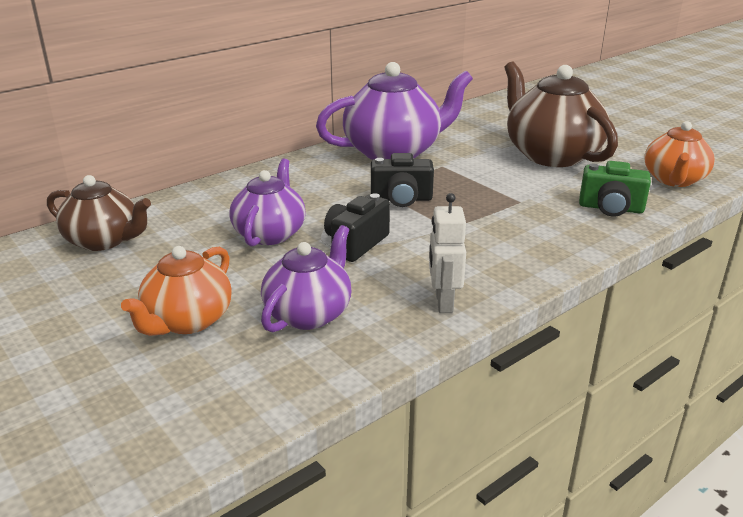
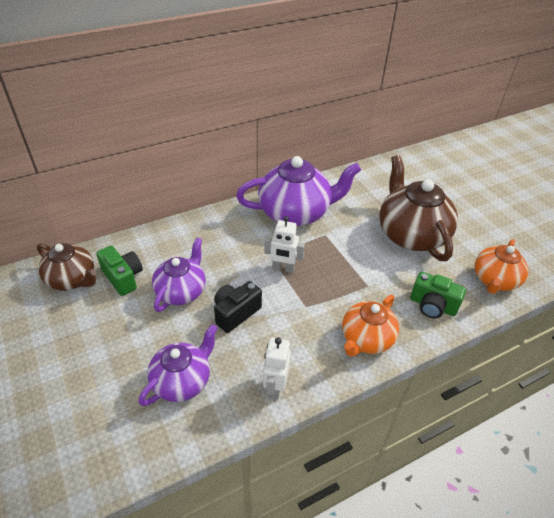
camera: 10 degrees right, 15 degrees up
(179, 231) = (123, 277): none -> green camera
(187, 321) = (103, 372): orange teapot -> orange teapot (366, 339)
(401, 199) = (283, 268): black camera -> white robot

